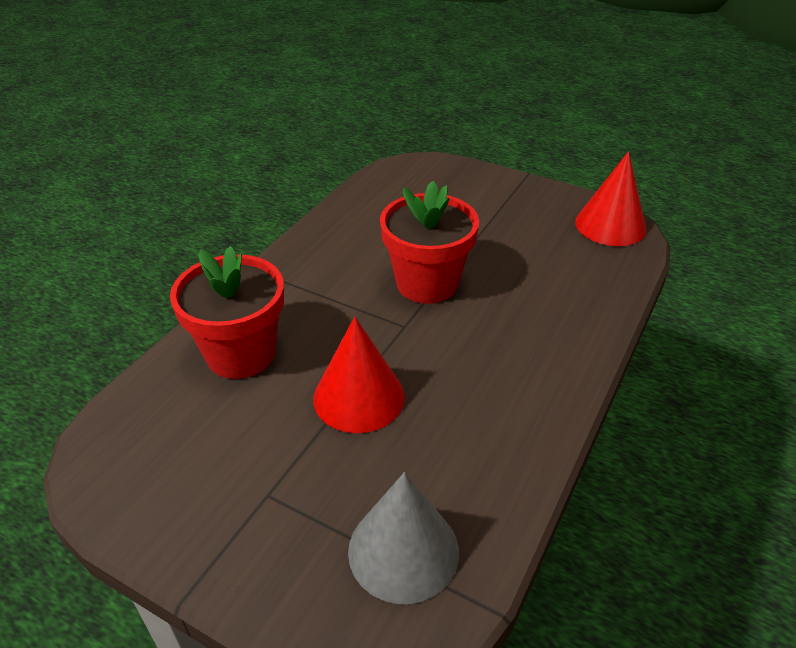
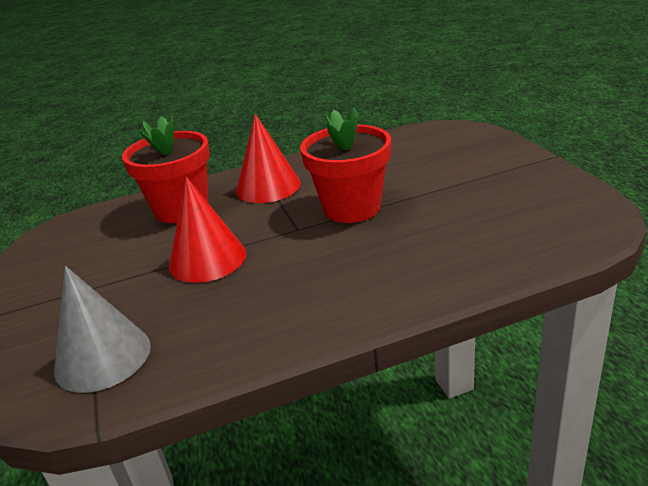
camera: 45 degrees right, 10 degrees down
(610, 225) = (582, 215): red cone -> red cone (268, 187)

